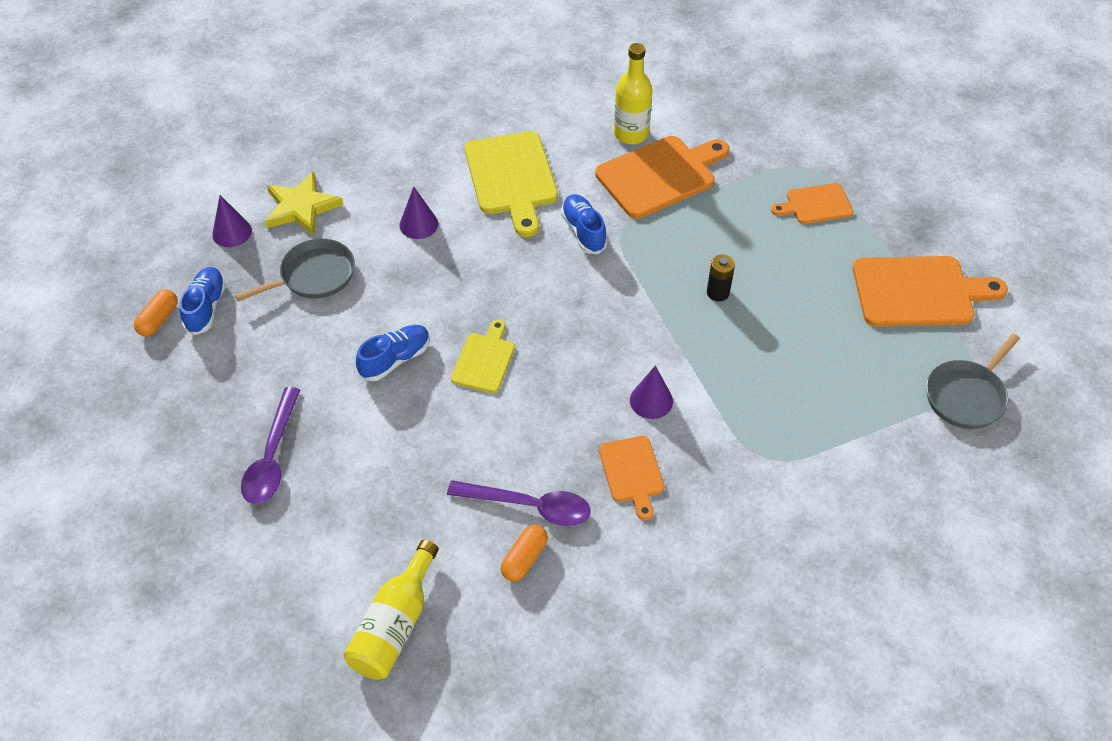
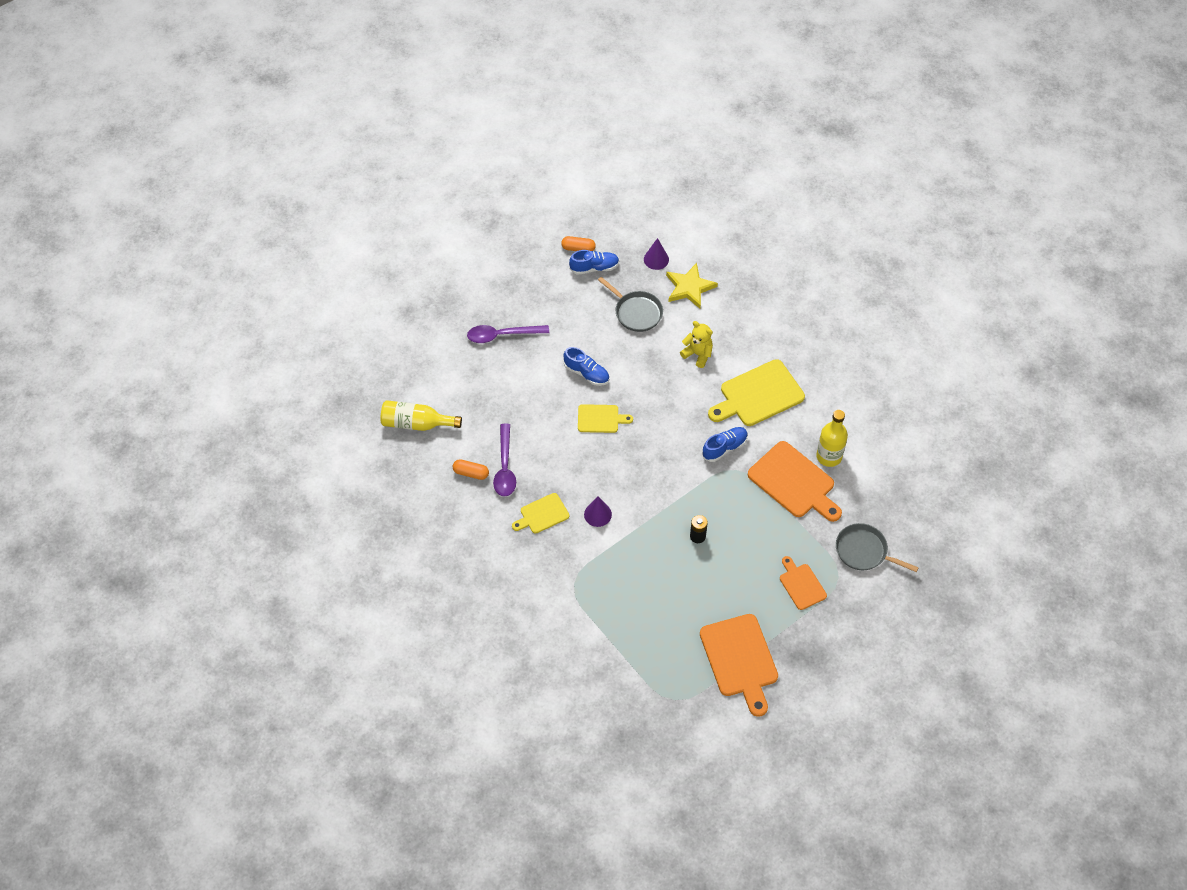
camera: 75 degrees right, 5 degrees up
(418, 224) = (698, 354): purple cone -> yellow teddy bear
(632, 472) = (542, 514): orange cutting board -> yellow cutting board
(967, 396) = (657, 696): grey pan -> grey pan (864, 551)

